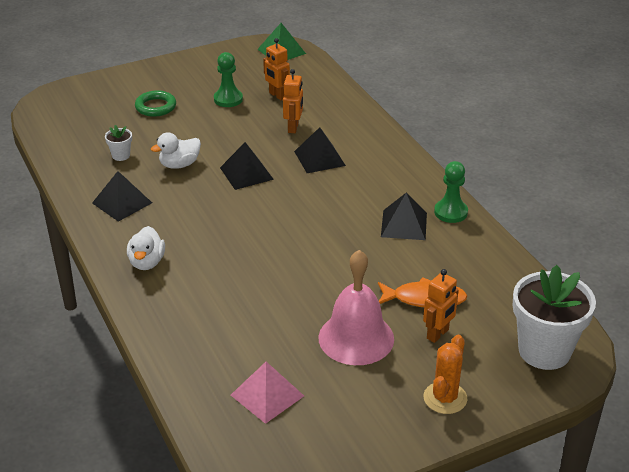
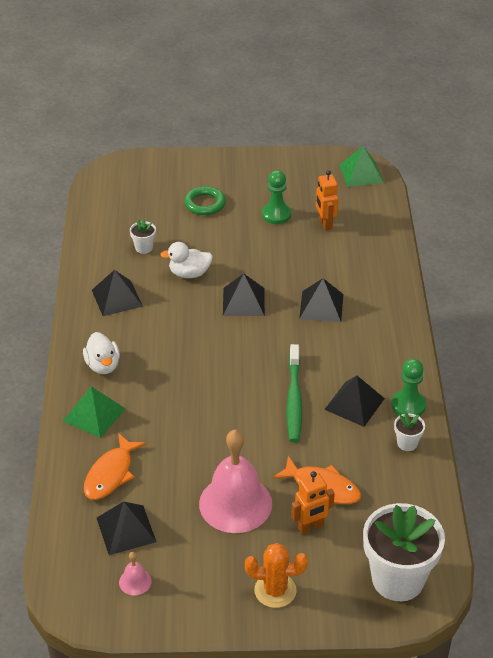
camera: 25 degrees right, 5 degrees up
(147, 262) = (103, 365): white duck -> white duck turned 45 degrees counterclockwise
(166, 306) = (94, 414): none -> green pyramid
(218, 352) = (111, 474): none -> orange fish
(267, 395) = (126, 529): pink pyramid -> black pyramid
(293, 128) = (318, 265): orange robot -> none
(308, 438) = (135, 581): none -> pink bell
(348, 237) = (294, 399): none -> green toothbrush
(445, 398) = (275, 590): orange cactus -> orange cactus turned 45 degrees clockwise
(471, 241) = (407, 443): none -> white flower pot

